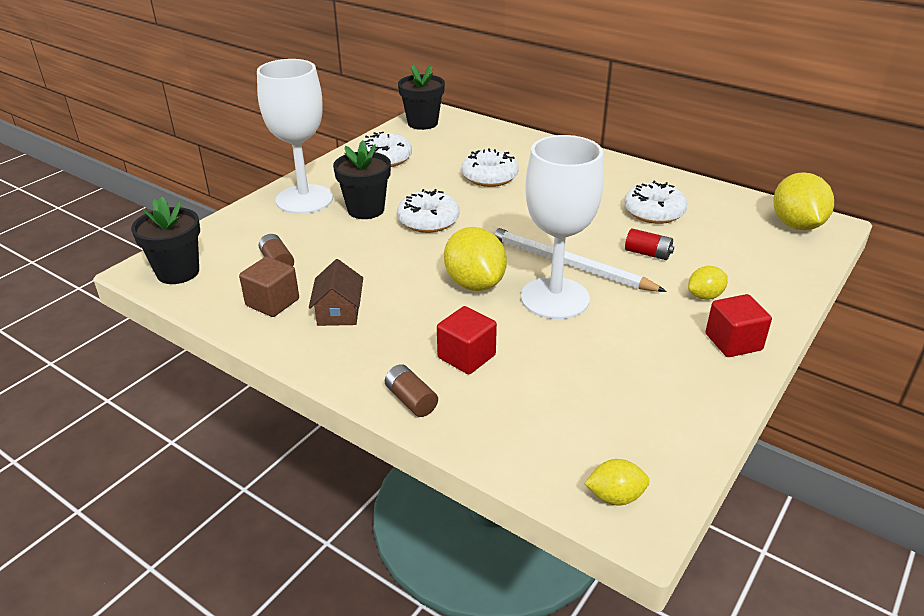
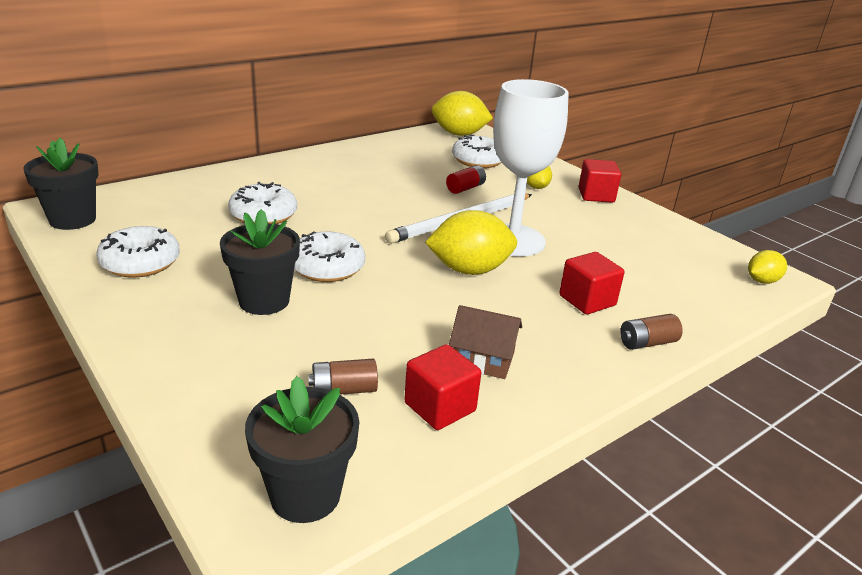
camera: 75 degrees left, 5 degrees down
(272, 302) = (440, 407): brown cube -> red cube
(304, 199) = (188, 342): white goblet -> none
(615, 497) = (762, 281): yellow lemon -> yellow lemon turned 45 degrees clockwise
(654, 212) = (402, 168): white donut -> white donut (478, 160)

